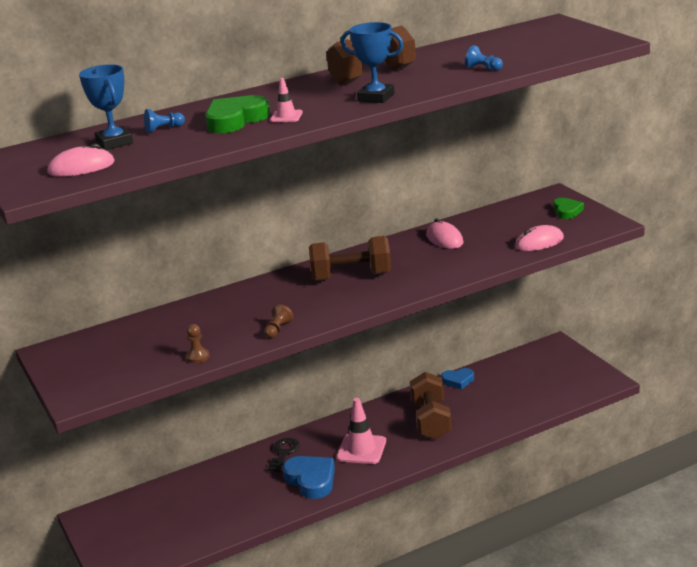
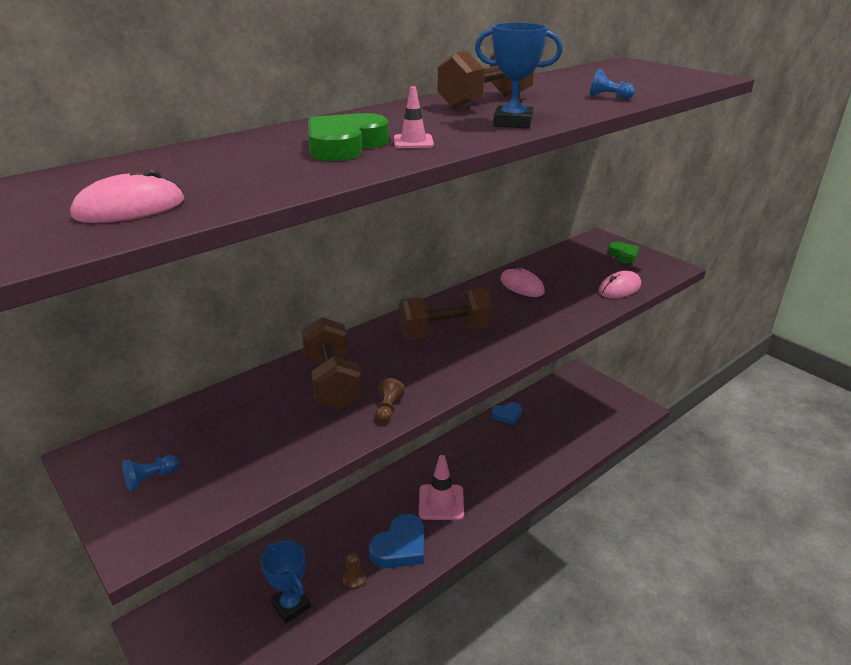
camera: 15 degrees left, 5 degrees up
(114, 142) = (176, 172): blue trophy -> blue trophy (291, 605)
(163, 129) = (246, 155): blue pawn -> blue pawn (151, 479)
(198, 357) = (298, 455): brown pawn -> brown pawn (354, 579)
(284, 453) = (361, 513): black key -> none
(311, 480) = (400, 547): blue heart -> blue heart turned 90 degrees clockwise
(431, 420) = (498, 462): brown dumbbell -> brown dumbbell (332, 382)

